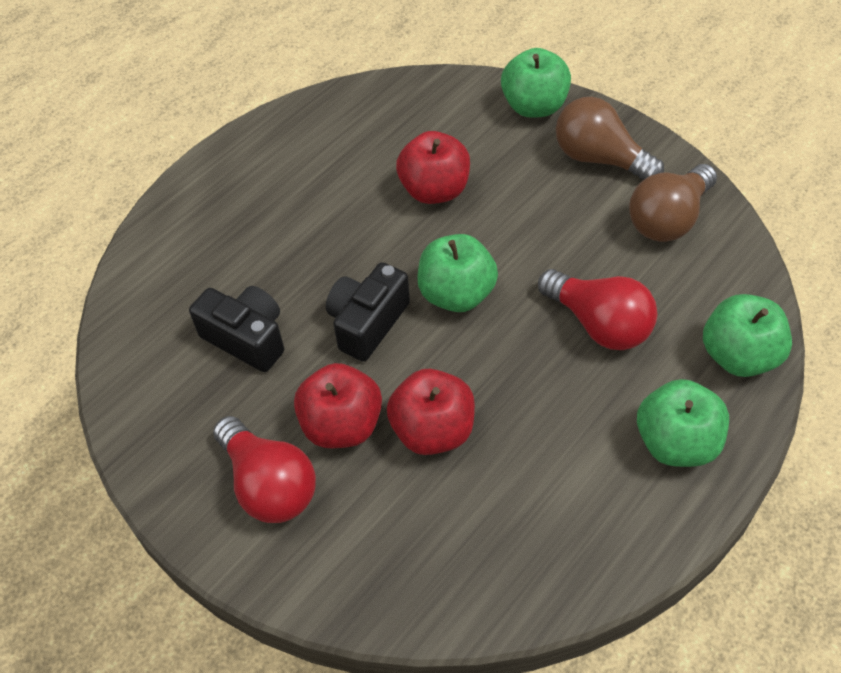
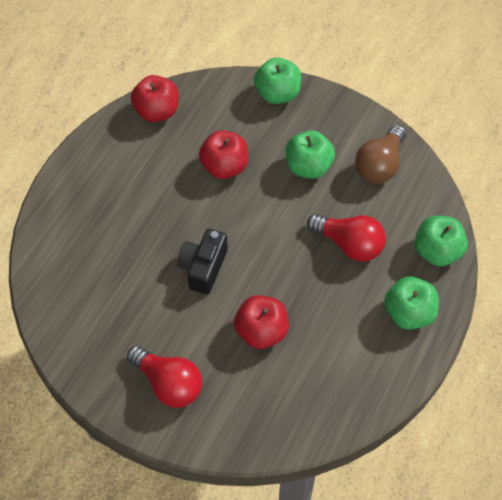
camera: 15 degrees left, 5 degrees up
(247, 338) = (127, 291): black camera -> none
(342, 425) = (204, 338): red apple -> red apple (157, 111)
(456, 294) = (256, 238): green apple -> green apple (308, 167)
(599, 158) = (328, 127): brown light bulb -> none

